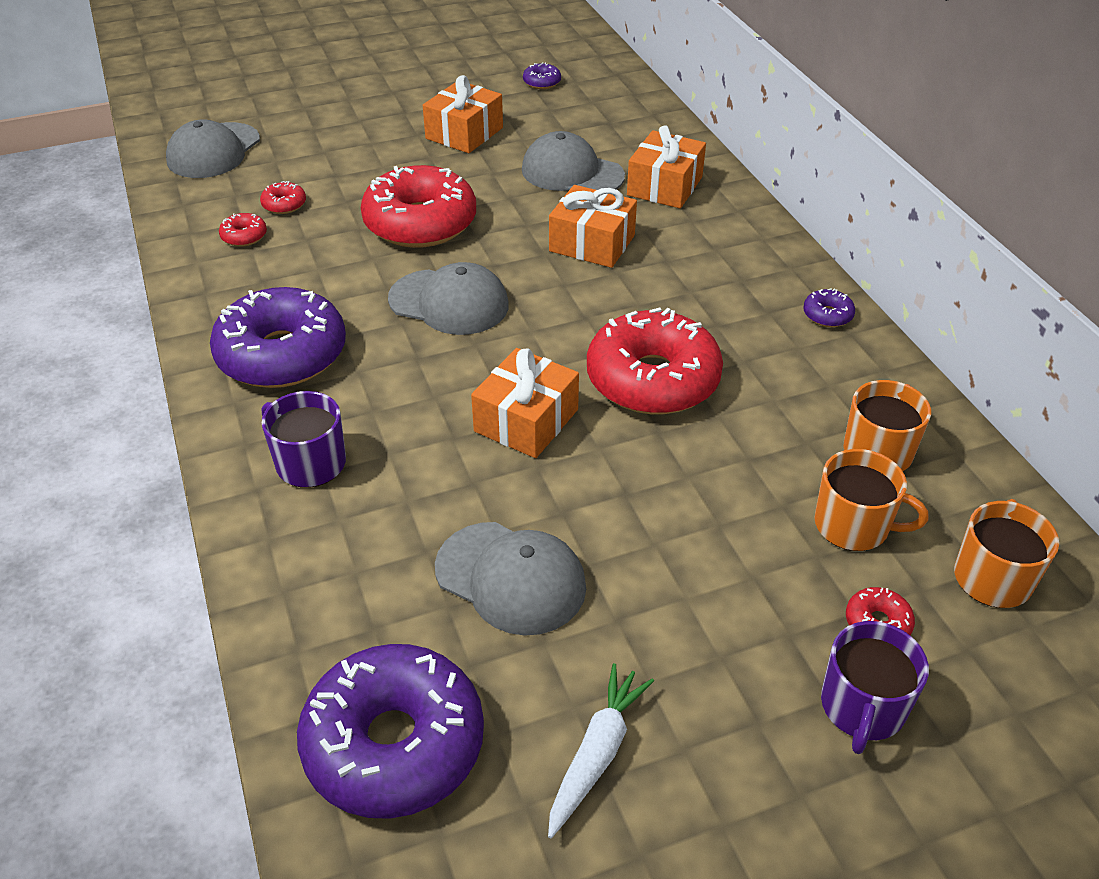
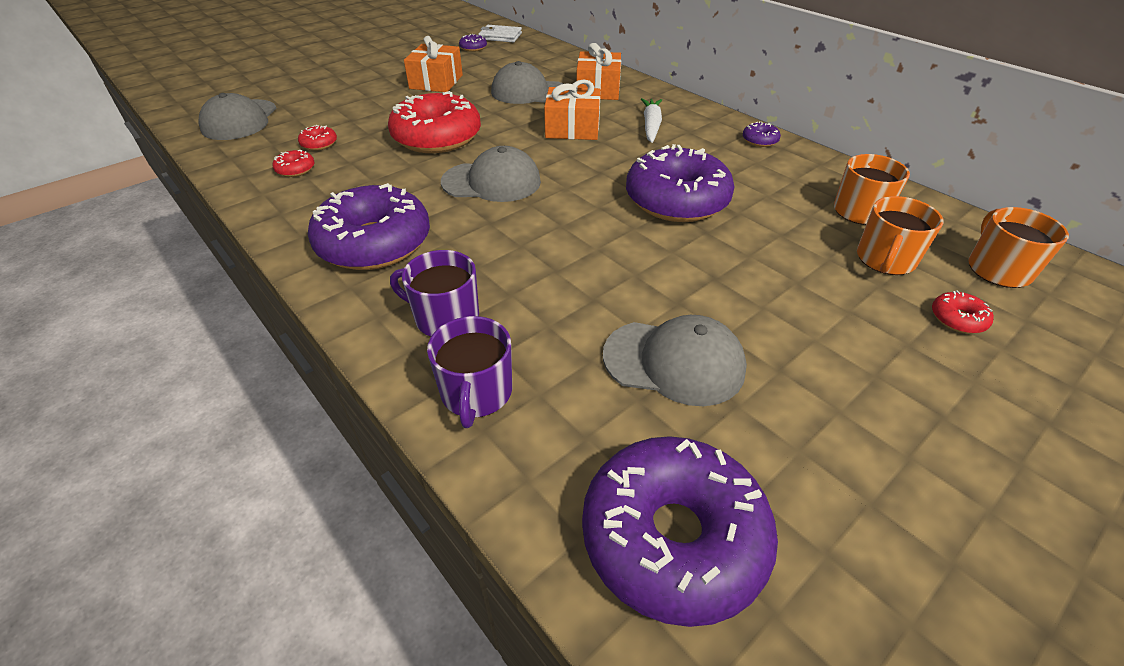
camera: 20 degrees left, 0 degrees up
(526, 420) = (604, 246): orange gift -> none
(589, 67) = (500, 36): none -> white wallet
(597, 754) = (848, 484): white carrot -> white carrot (651, 126)
(652, 379) = (676, 200): red donut -> purple donut
(853, 525) = (885, 259): orange mug -> orange mug turned 120 degrees clockwise
(862, 707) = (1001, 381): purple mug -> purple mug (476, 393)

